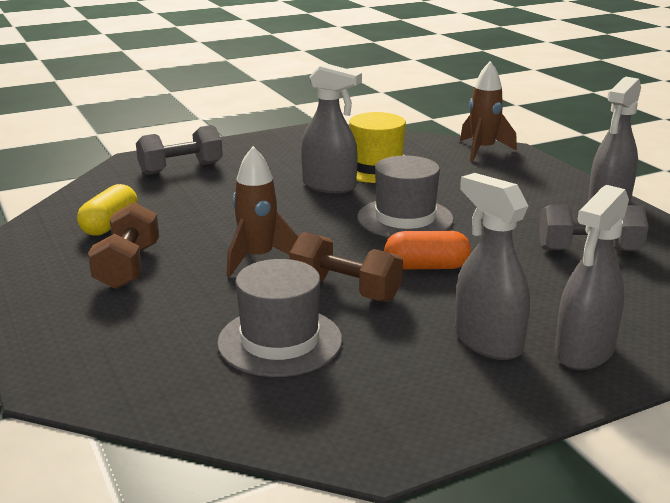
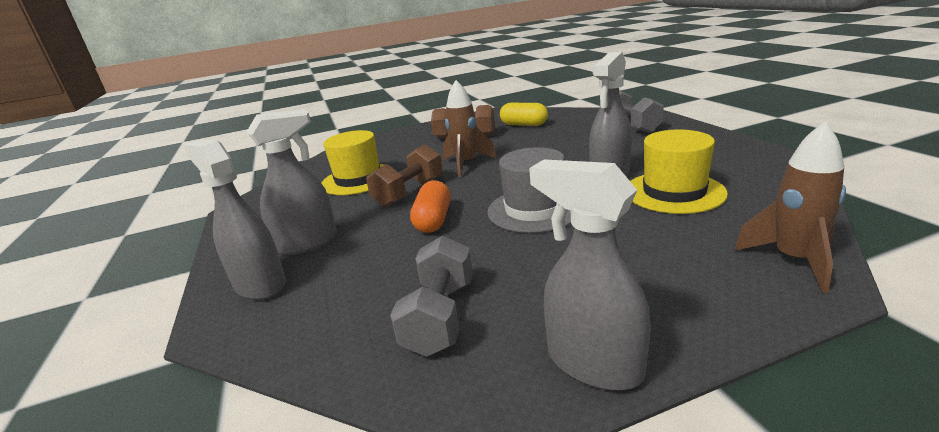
camera: 100 degrees right, 0 degrees up
(280, 341) = (358, 179): grey hat -> yellow hat

